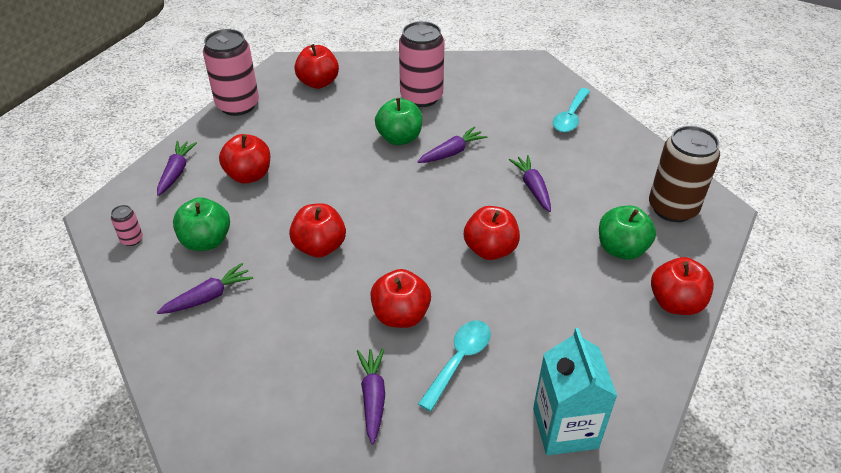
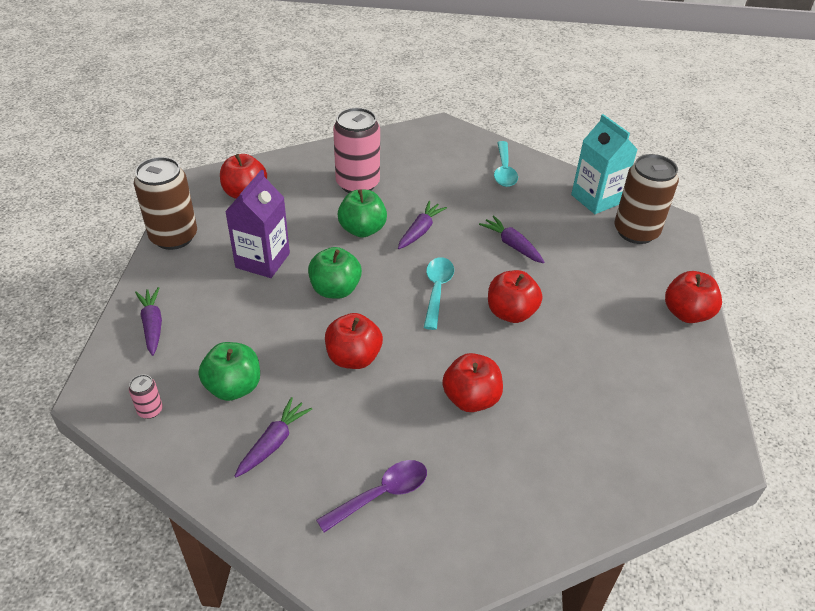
camera: 25 degrees left, 0 degrees up
(238, 105) = (174, 237): pink can -> brown can
(249, 175) = (234, 307): red apple -> none
(268, 371) = (381, 494): none -> purple spoon
(296, 143) = (262, 260): none -> purple carton
(373, 397) = (494, 483): purple carrot -> none
(459, 360) = (547, 422): turquoise spoon -> turquoise spoon (437, 290)
(565, 428) = (668, 450): turquoise carton -> turquoise carton (596, 199)
(621, 249) = (618, 279): green apple -> green apple (335, 290)

